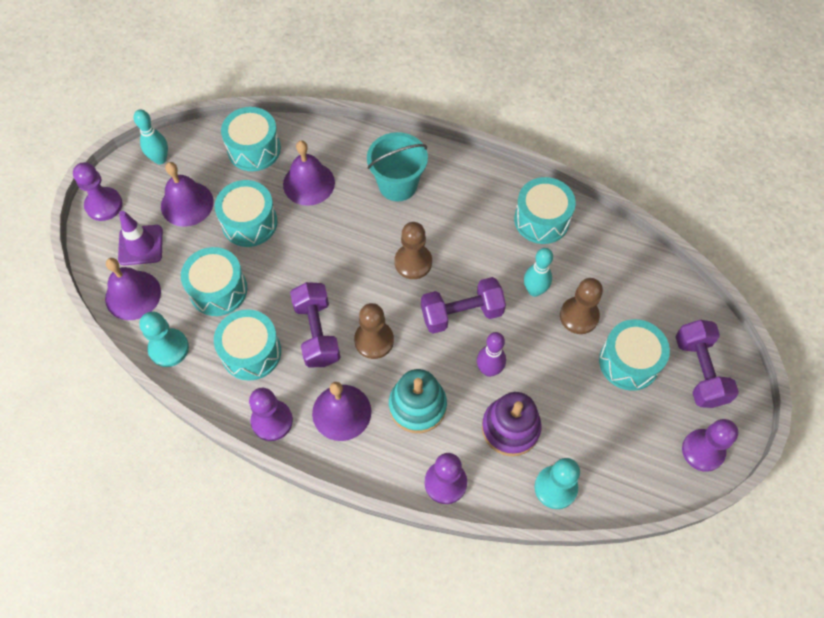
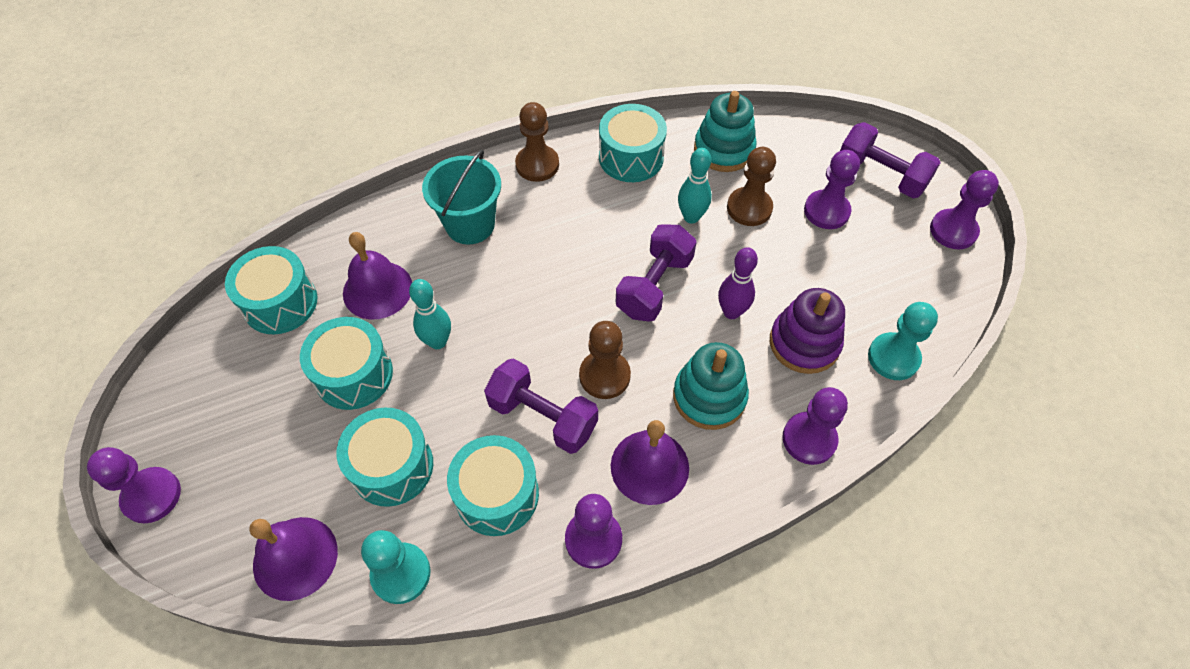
camera: 45 degrees left, 5 degrees down
(140, 245) = (247, 499): purple traffic cone -> none
(160, 159) = (175, 394): turquoise bowling pin -> turquoise bowling pin (438, 341)
(187, 204) = (259, 413): purple bell -> none
(413, 262) = (561, 279): brown pawn -> brown pawn (537, 165)
(609, 264) = (723, 150): none -> turquoise stacking toy
(629, 362) = (826, 211): turquoise drum -> purple pawn

